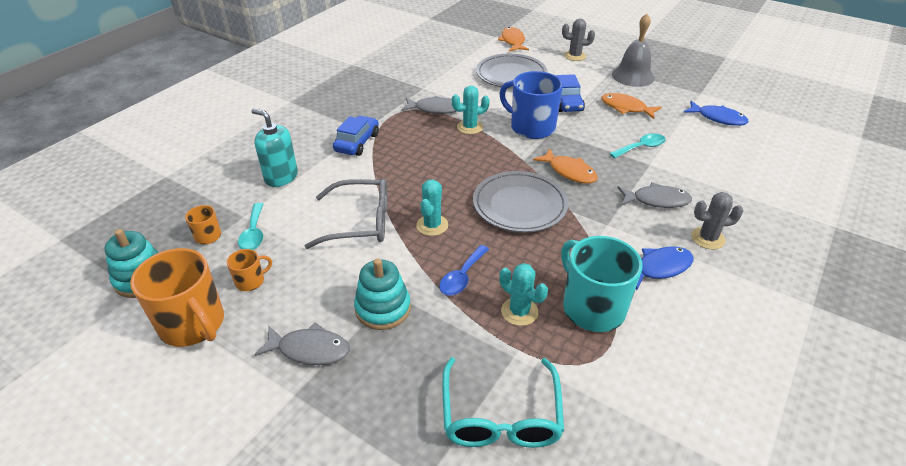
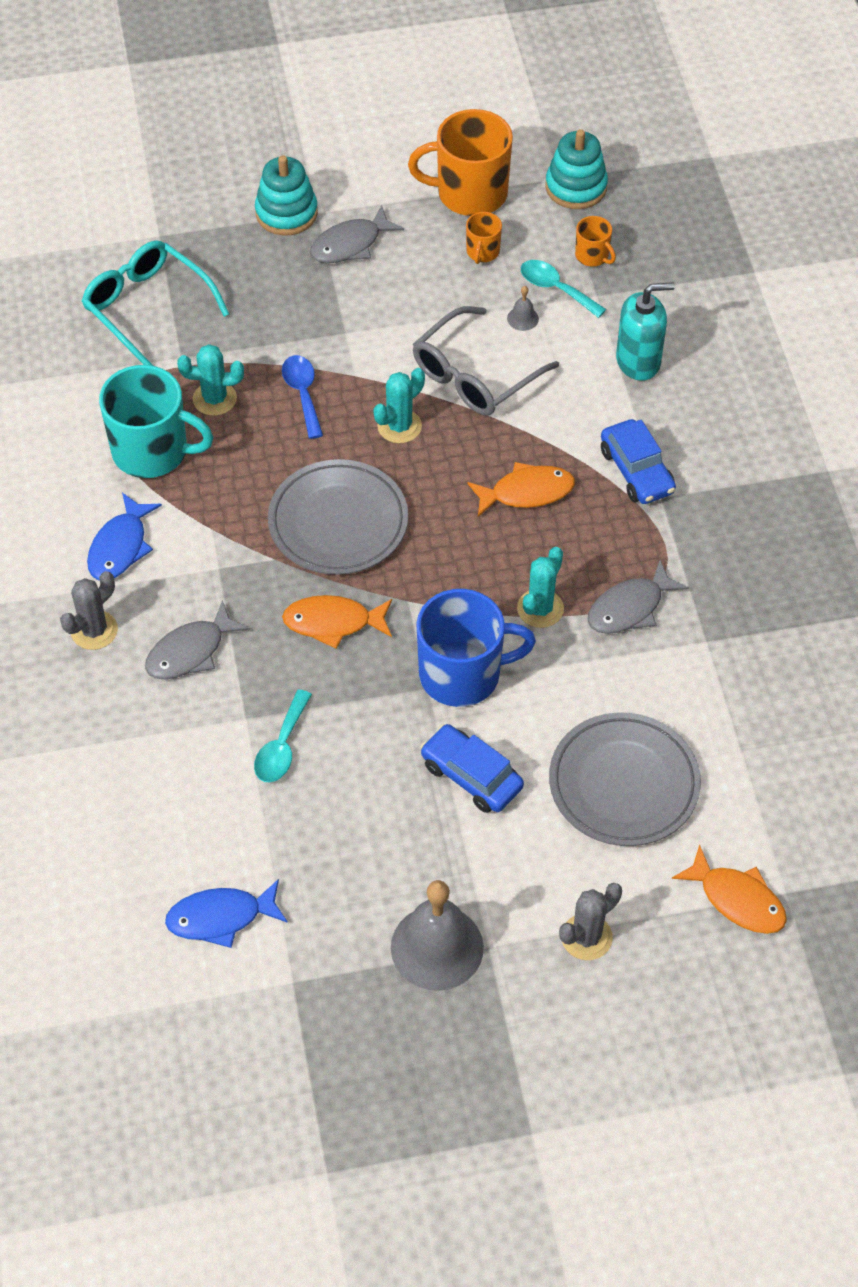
camera: 135 degrees right, 15 degrees up
(294, 231) = (522, 318): none -> grey bell
(383, 308) = (336, 314): turquoise stacking toy -> turquoise stacking toy (286, 213)
(432, 225) = (399, 426): turquoise cactus -> turquoise cactus turned 75 degrees clockwise
(626, 108) = (374, 833): orange fish -> orange fish (526, 492)

